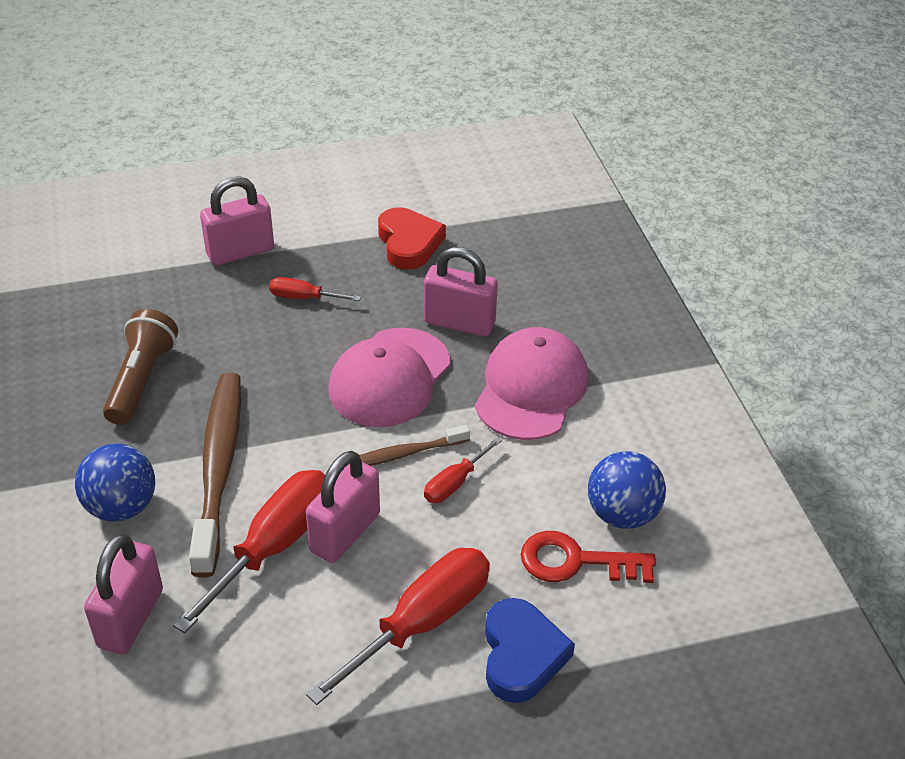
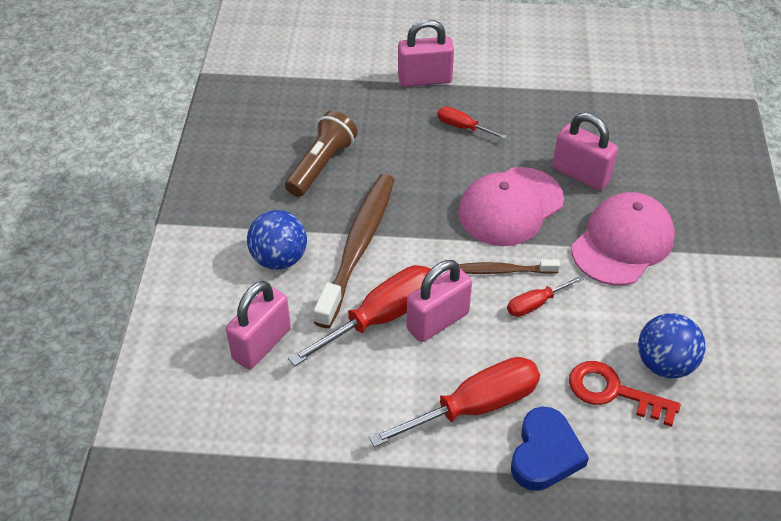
camera: 20 degrees right, 5 degrees up
(409, 243) = (560, 100): red heart -> none

